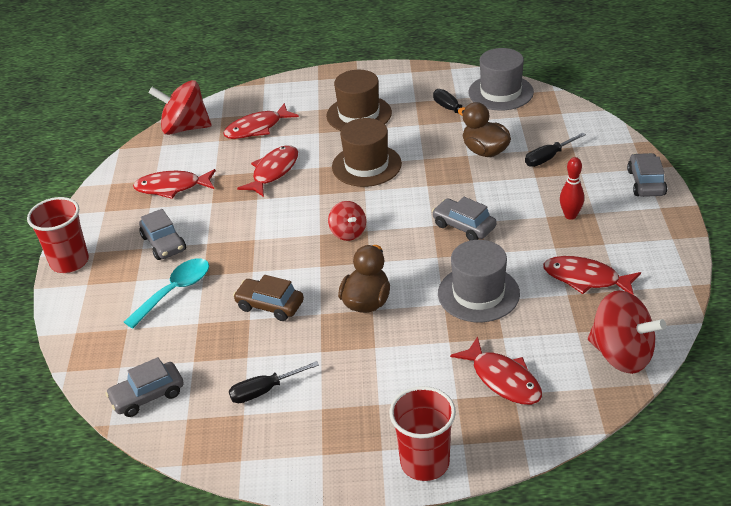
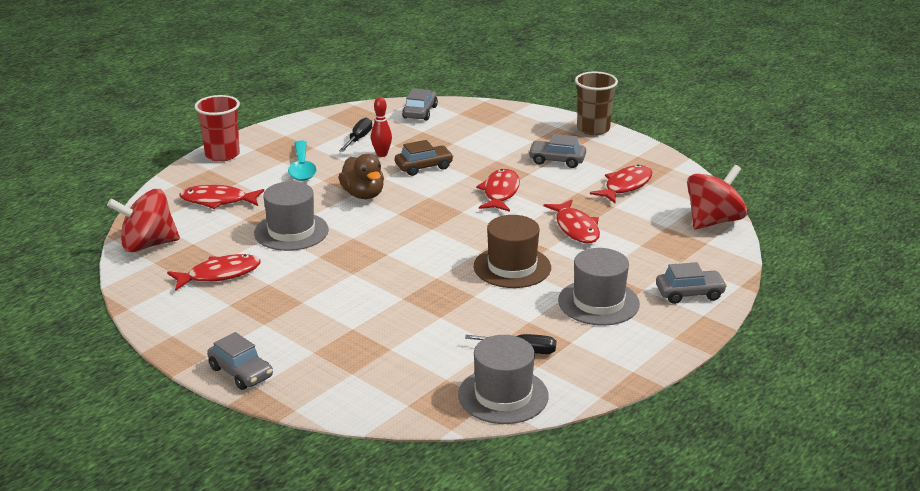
camera: 130 degrees right, 10 degrees down
(69, 262) = (593, 129): red cup -> brown cup
(175, 291) = (497, 147): turquoise spoon -> turquoise spoon (302, 168)
(257, 128) = (658, 249): red fish -> red fish (500, 192)
(348, 232) = (443, 221): red spinning top -> none
(359, 114) = (598, 302): brown hat -> grey hat
(464, 226) = (361, 264): grey car -> grey car (689, 293)
(485, 151) = (429, 328): brown duck -> none
(548, 158) = (362, 351): black screwdriver -> none
(570, 215) = (282, 311): red bowling pin -> red bowling pin (381, 154)

